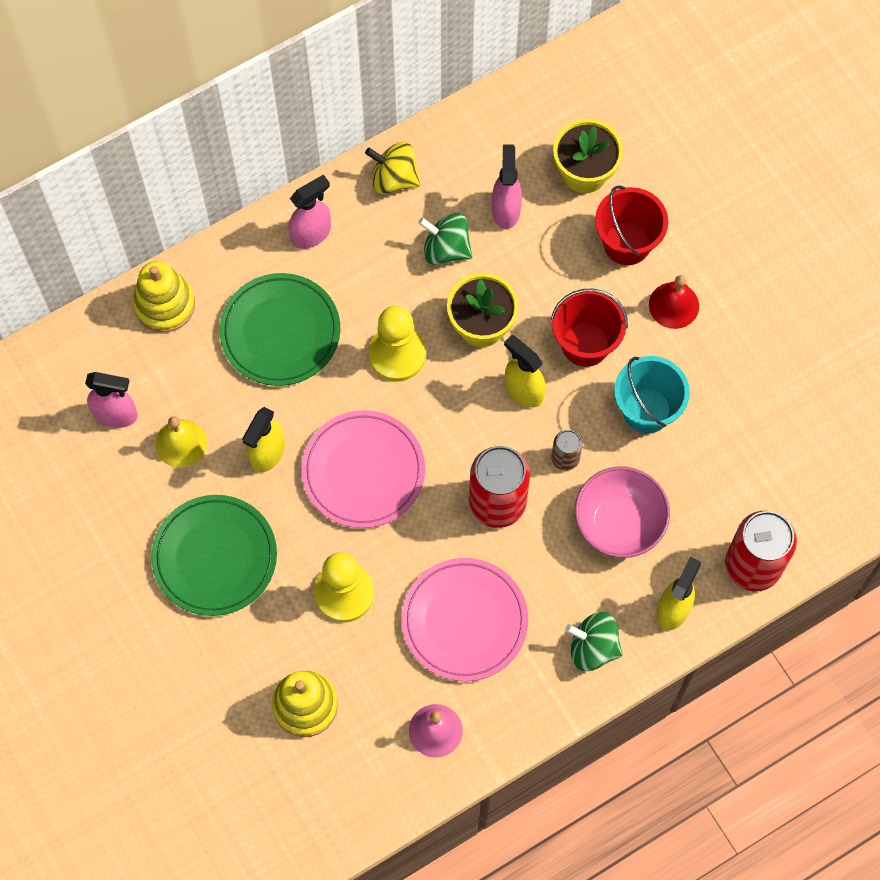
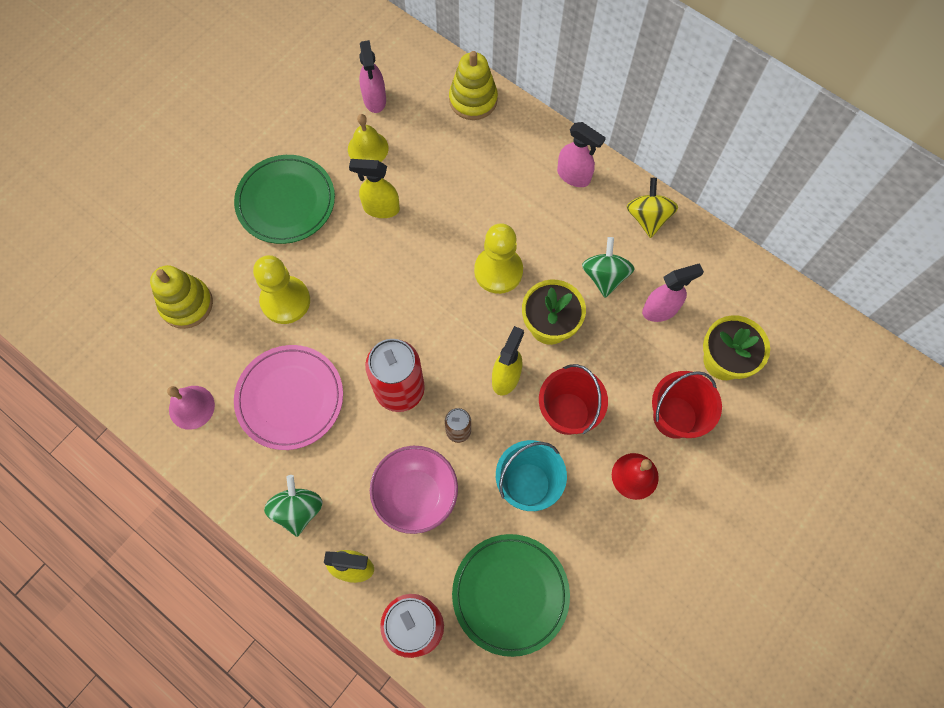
camera: 70 degrees right, 0 degrees up
(280, 332) = (483, 183): green plate -> green plate (510, 594)
(363, 471) = (391, 280): pink plate -> none

